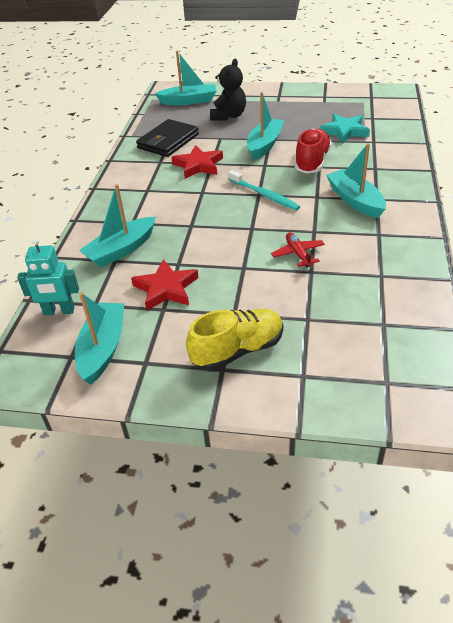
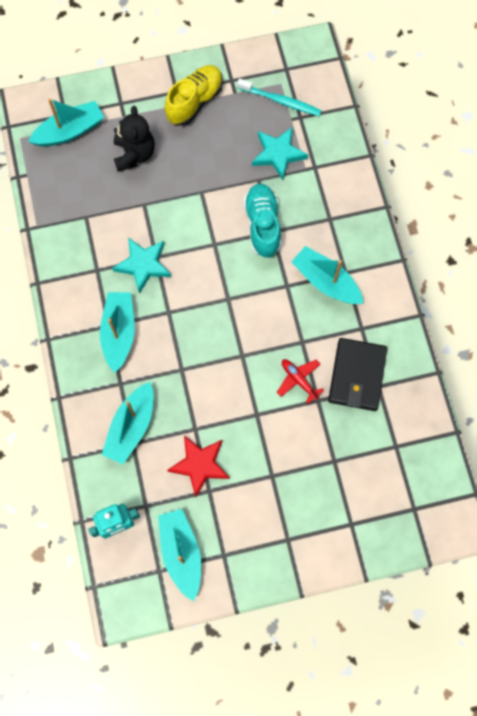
camera: 25 degrees left, 30 degrees up
(168, 141) = (87, 227): black wallet -> black wallet (357, 375)
(198, 165) = (143, 265): red star -> turquoise star
(238, 350) = (292, 516): yellow shoe -> yellow shoe (195, 101)
(264, 145) = (200, 205): turquoise boat -> turquoise boat (119, 333)
(264, 195) = (234, 299): turquoise toothbrush -> turquoise toothbrush (281, 101)
(312, 162) = (262, 225): red shoe -> turquoise shoe

